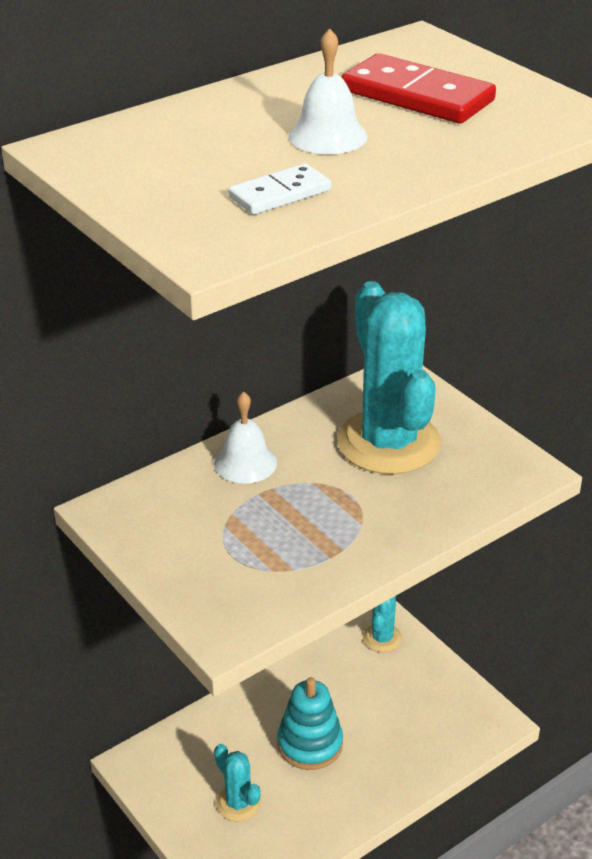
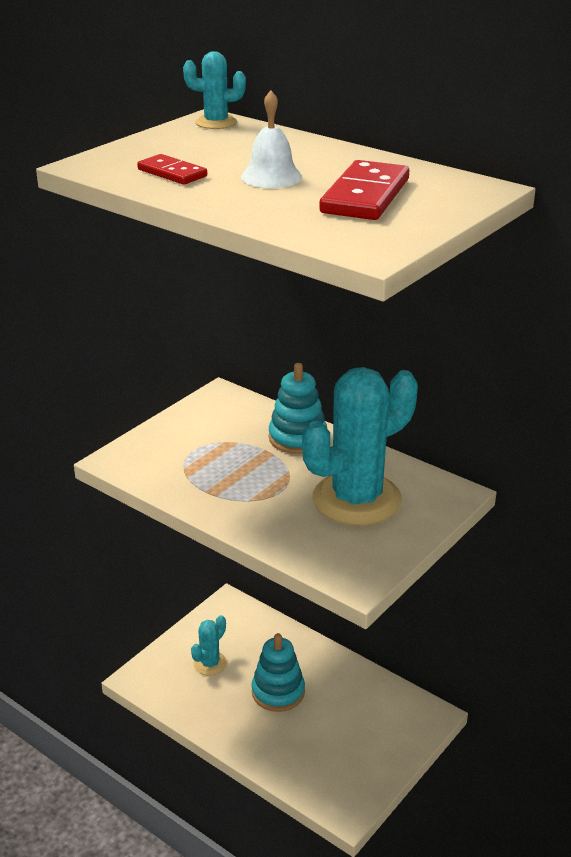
camera: 75 degrees right, 5 degrees down
(245, 463) = (297, 438): white bell -> turquoise stacking toy
(280, 194) = (172, 173): white domino -> red domino
(382, 638) = (410, 716): turquoise cactus -> turquoise cactus (216, 123)

